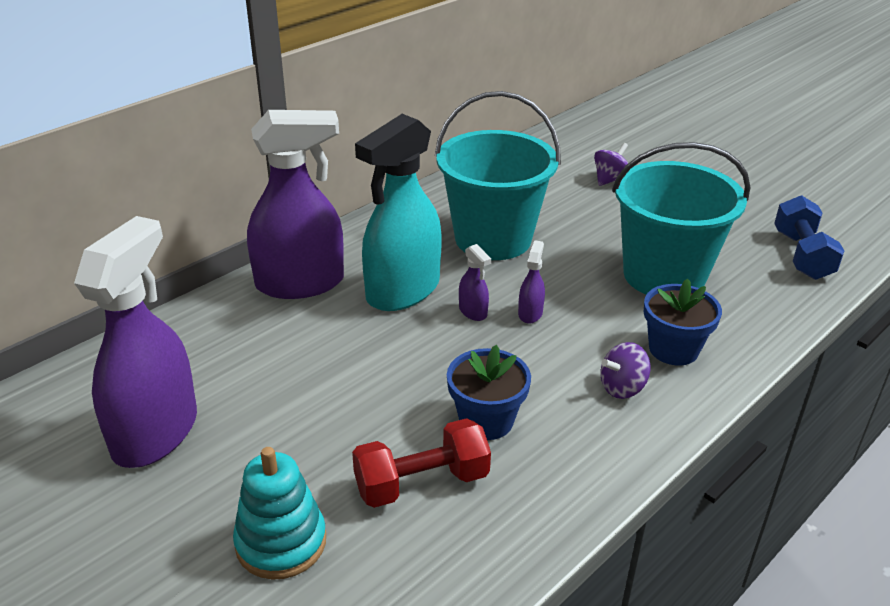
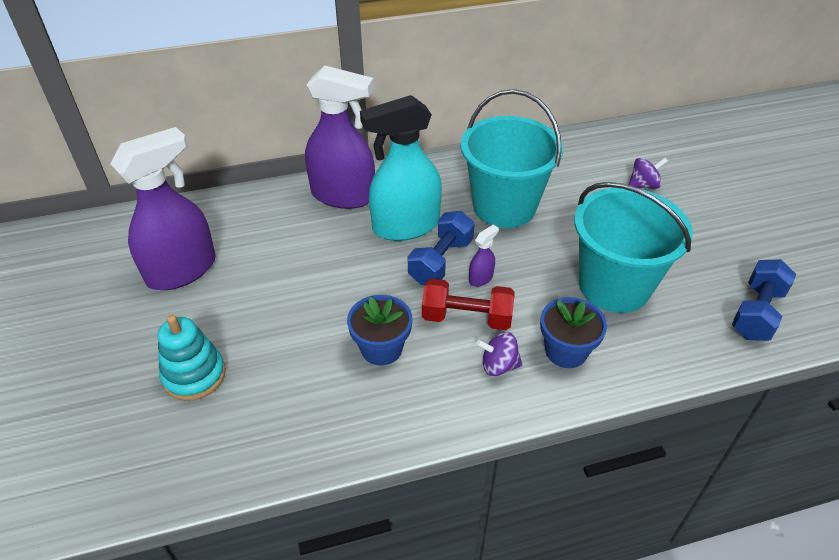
camera: 30 degrees right, 10 degrees up
(421, 483) = (304, 375): red dumbbell -> red dumbbell (467, 318)
(473, 312) = (441, 261): purple spray bottle -> blue dumbbell

